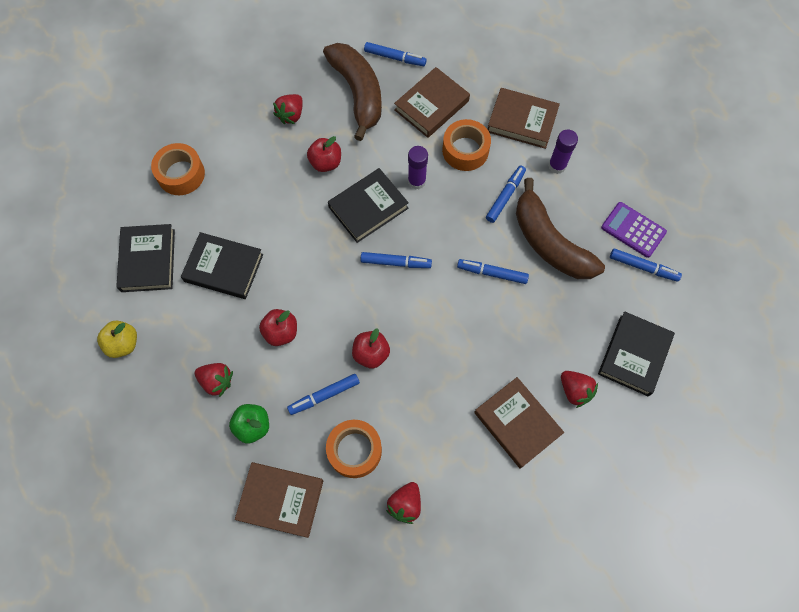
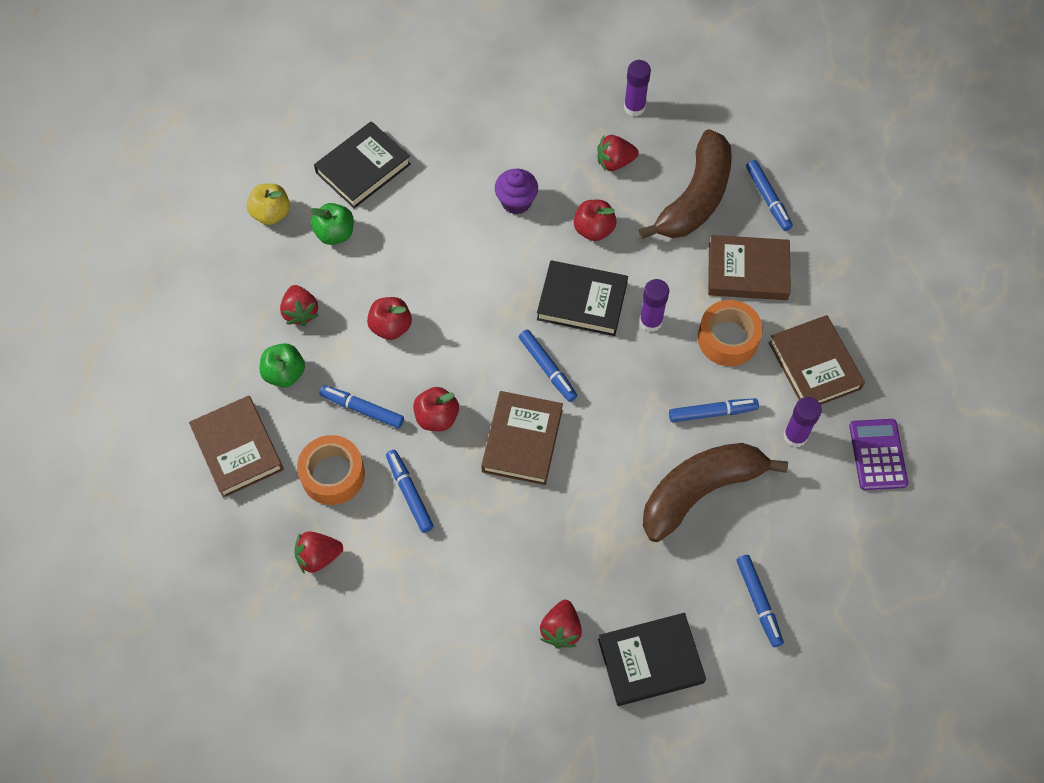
camera: 50 degrees right, 5 degrees down
(179, 315) = (335, 233): none -> green apple
(181, 174) = (468, 125): orange tape -> none
(224, 268) = (410, 232): black book -> none
(264, 75) = (634, 107): none -> purple glue stick
(264, 190) = (516, 202): none -> purple cupcake
(492, 273) = (616, 462): blue marker -> blue marker (409, 493)
(517, 423) = (480, 599): brown book -> brown book (522, 440)
(549, 242) = (700, 491): brown banana -> brown banana turned 45 degrees clockwise
(633, 230) = (792, 562): purple calculator -> purple calculator (877, 454)

